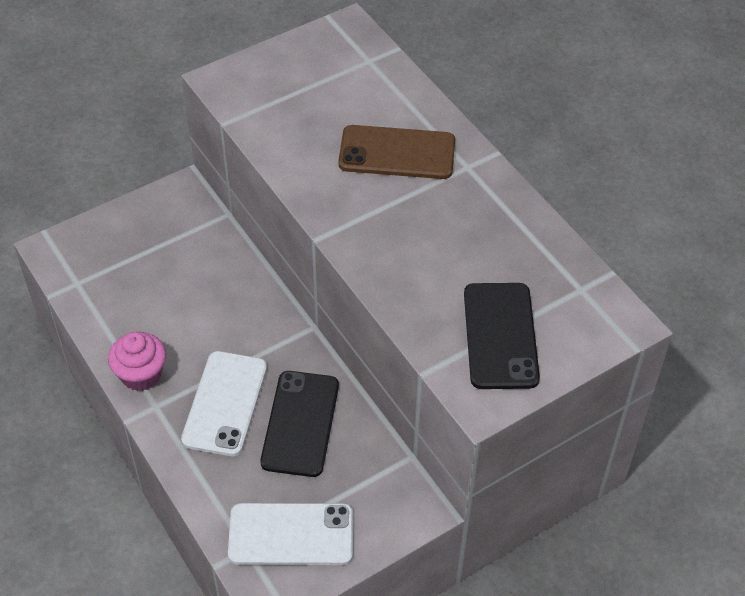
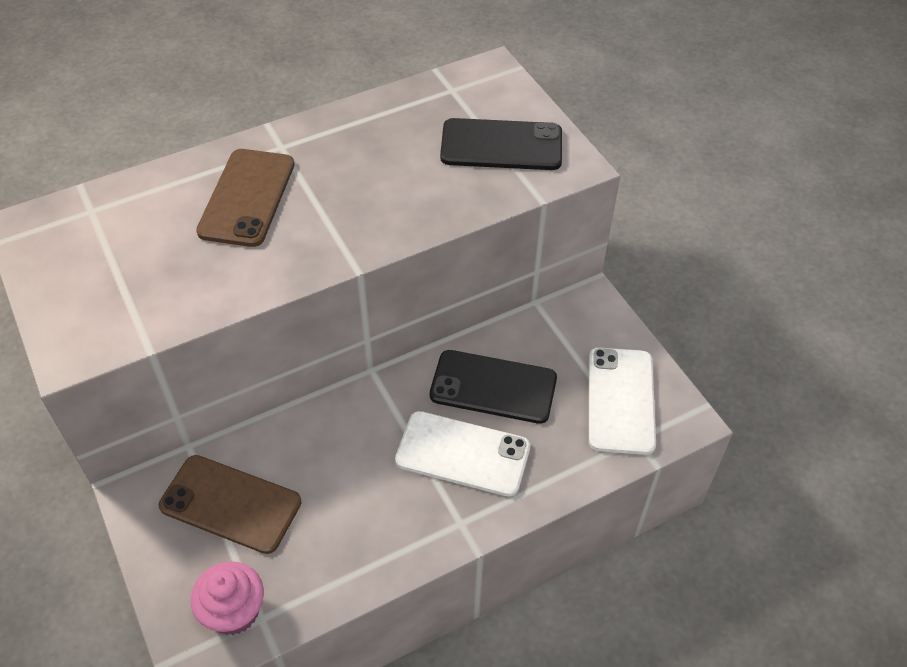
camera: 85 degrees left, 0 degrees up
(141, 375) = (415, 538): pink cupcake -> pink cupcake (234, 611)
(174, 249) = (230, 504): none -> brown phone

